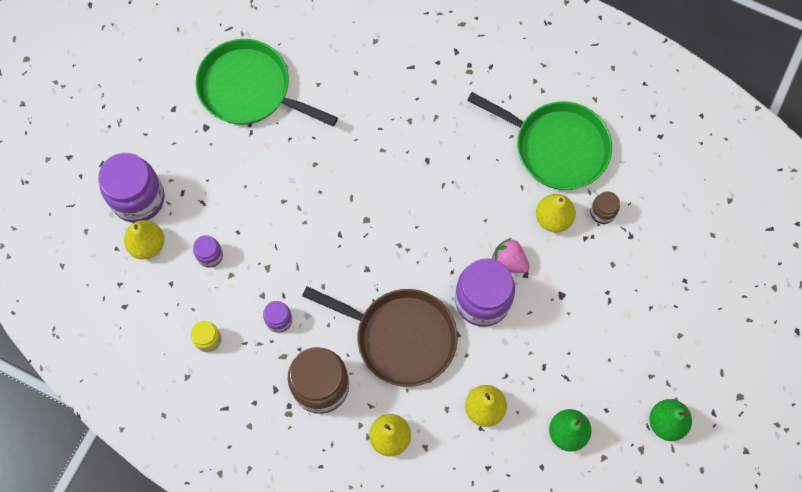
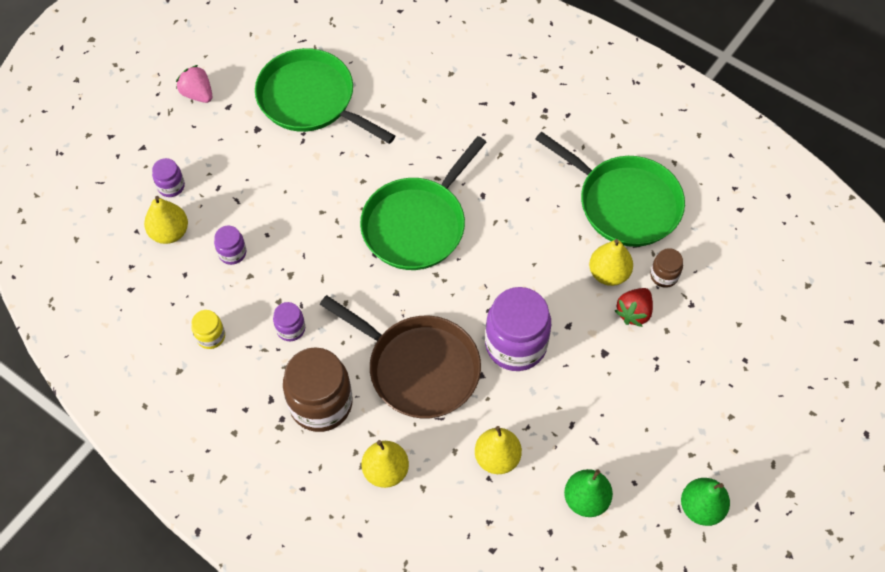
camera: 10 degrees right, 10 degrees down
(138, 199) = (171, 186): purple jar -> purple jar, size x0.48
(373, 199) = (417, 225): none -> green pan
(509, 261) = (552, 309): pink strawberry -> pink strawberry (197, 94)
(581, 252) = (634, 312): none -> red strawberry

